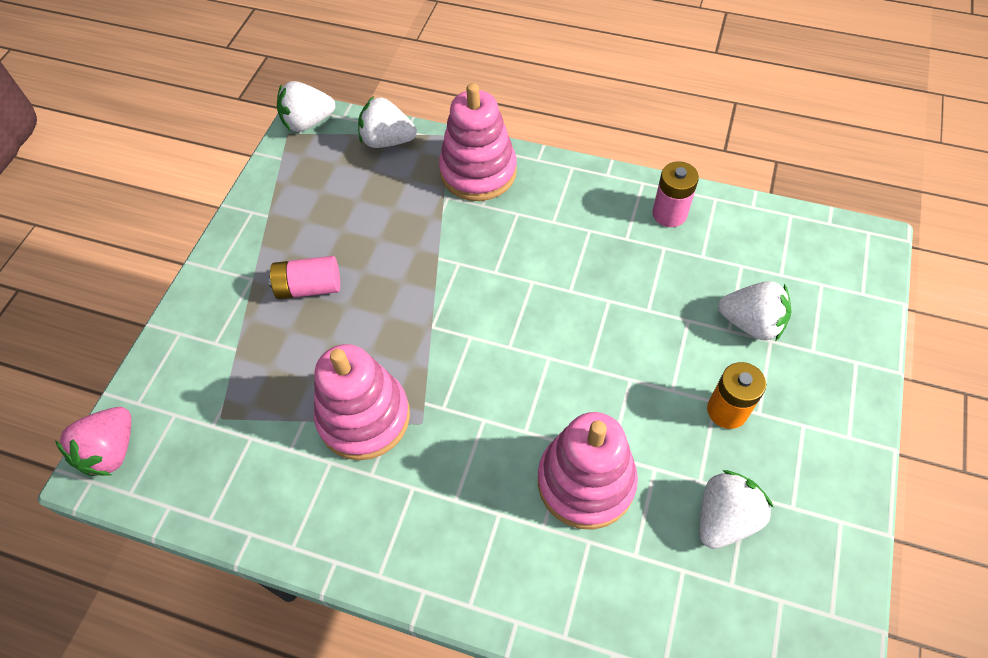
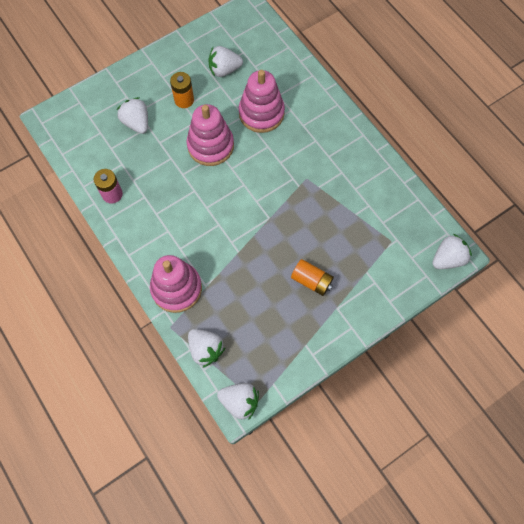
camera: 145 degrees left, 10 degrees up
(112, 451) = (447, 258): pink strawberry -> white strawberry
(309, 287) = (311, 281): pink battery -> orange battery
(364, 417) = (328, 197): pink stacking toy -> pink stacking toy (210, 146)

